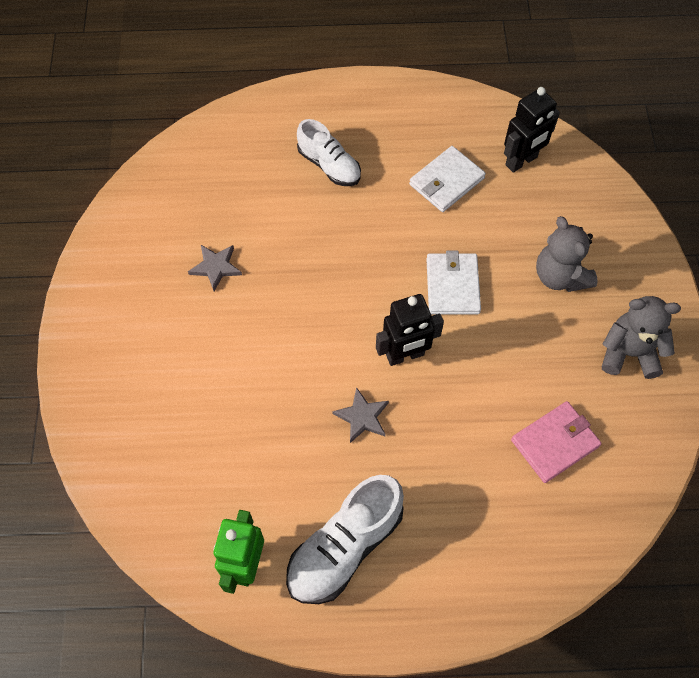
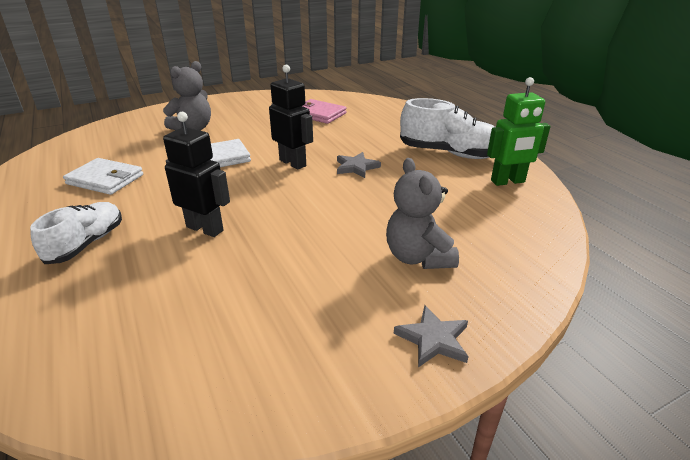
camera: 115 degrees left, 30 degrees down
(216, 267) = (258, 279): grey star -> grey star (433, 339)
(521, 161) = (79, 155): black robot -> black robot (205, 228)
(629, 353) = (243, 106): grey teddy bear -> grey teddy bear (418, 257)

